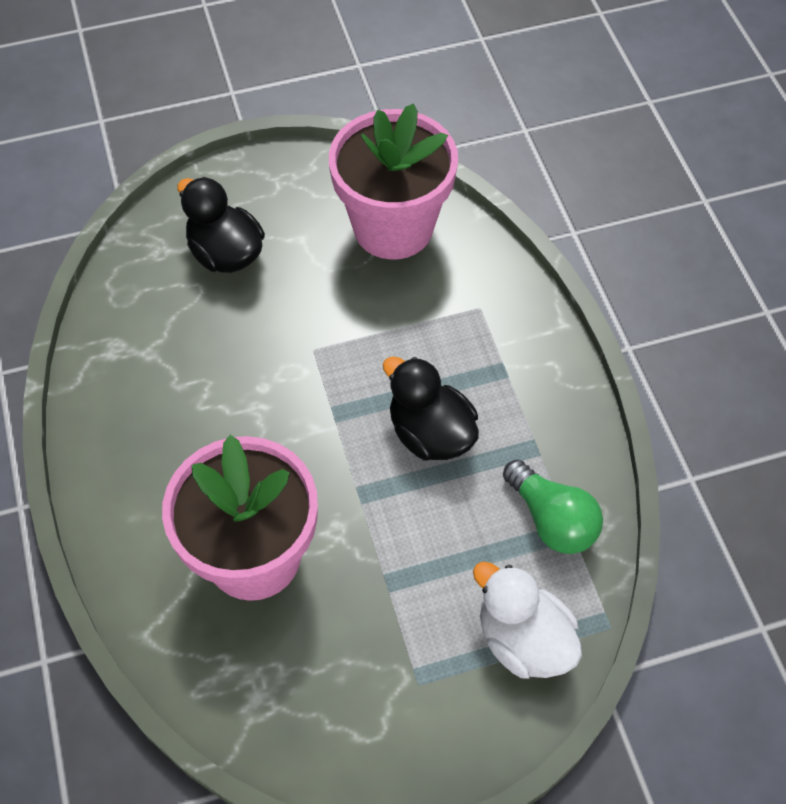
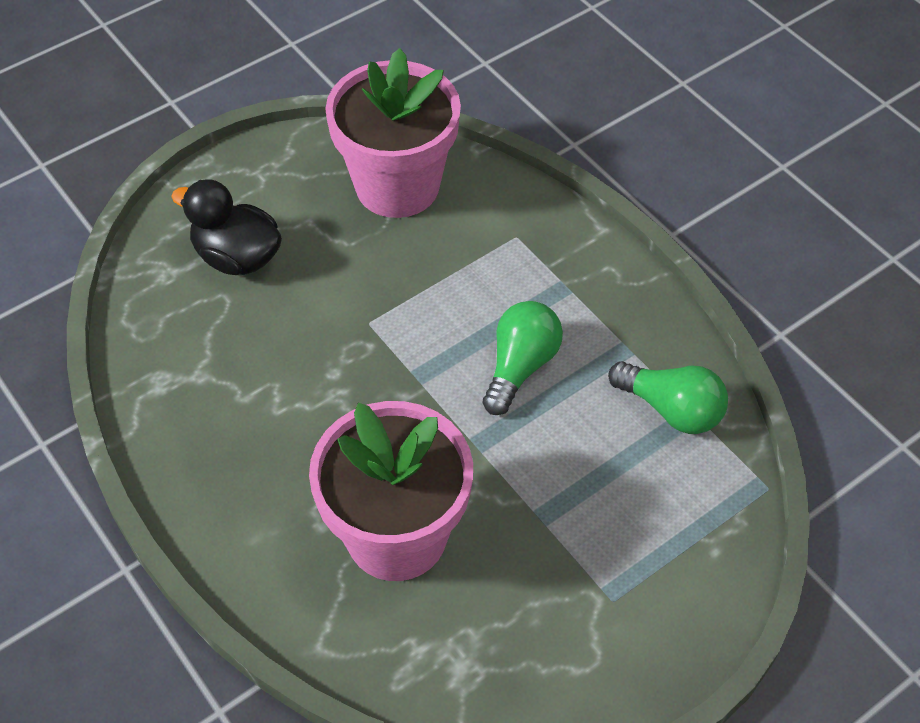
camera: 20 degrees left, 5 degrees down
(430, 433) = (520, 366): black duck -> green light bulb
(523, 639) = (693, 526): white duck -> none

